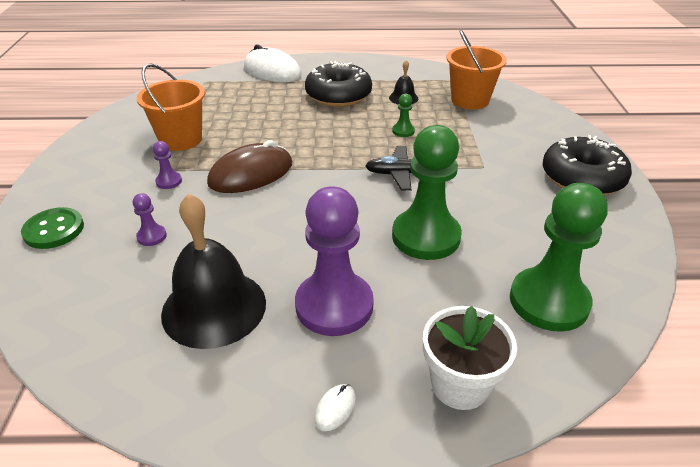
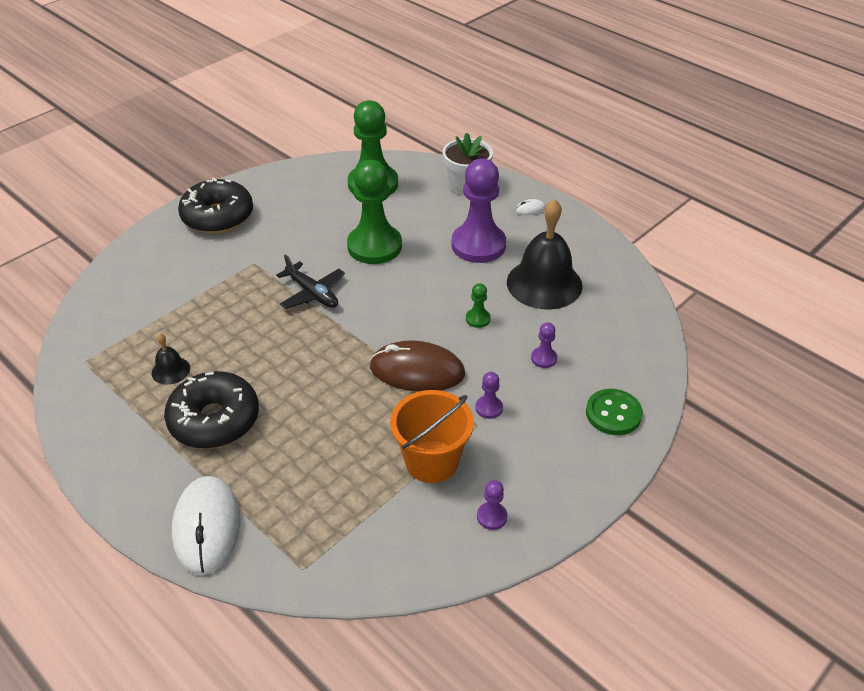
camera: 135 degrees left, 5 degrees up
(114, 137) = (492, 517): none -> purple pawn
(403, 131) = (243, 332): green pawn -> green pawn (478, 319)
(470, 100) = (130, 325): orange bucket -> none

